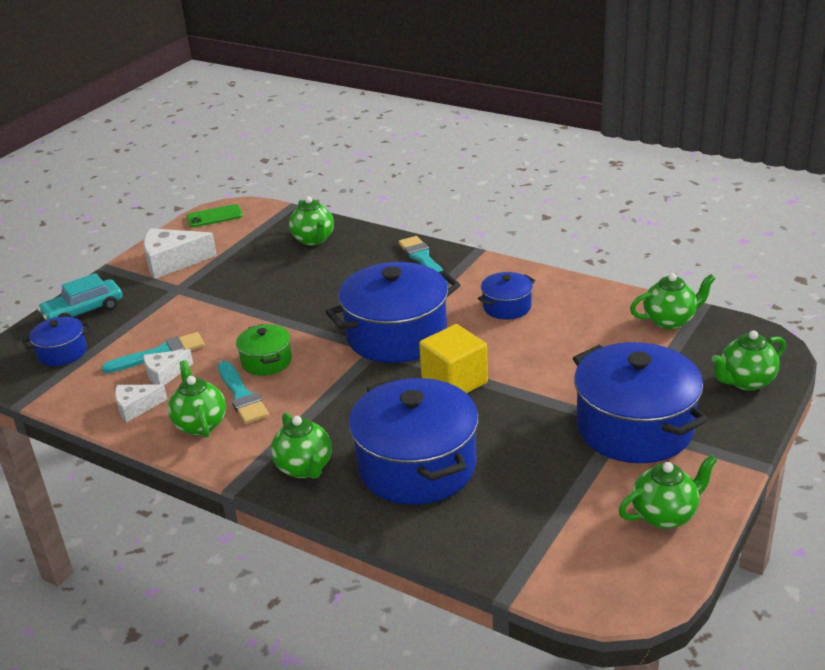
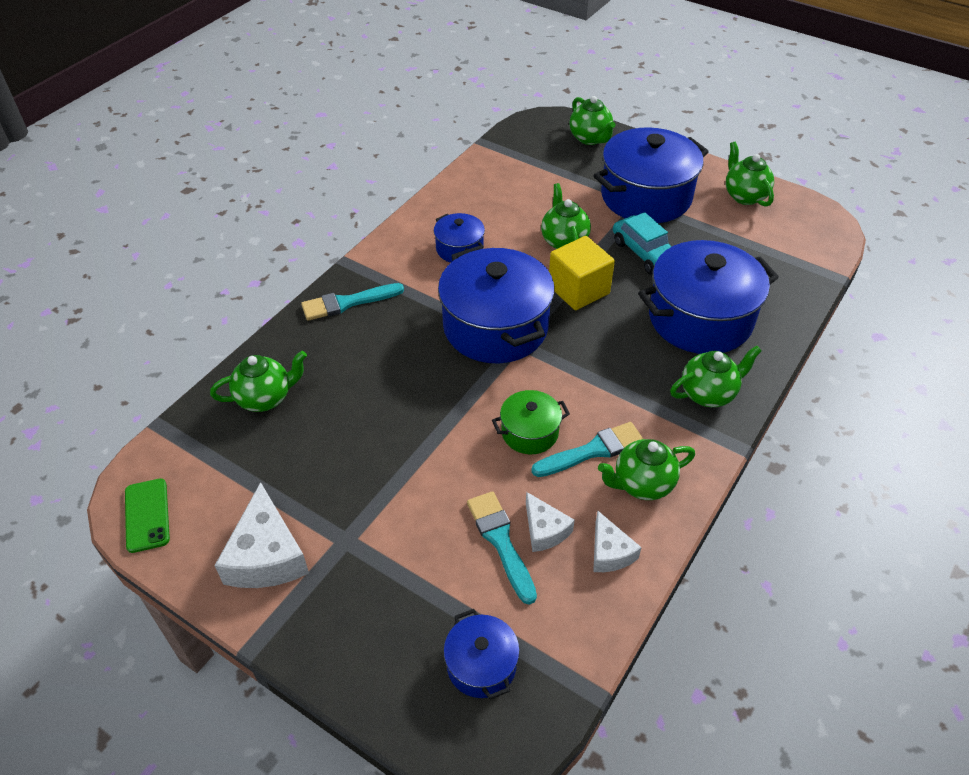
camera: 90 degrees left, 15 degrees up
(83, 311) = (376, 657): turquoise car -> turquoise car (645, 254)
(670, 321) = (501, 160): green teapot -> green teapot (564, 241)

